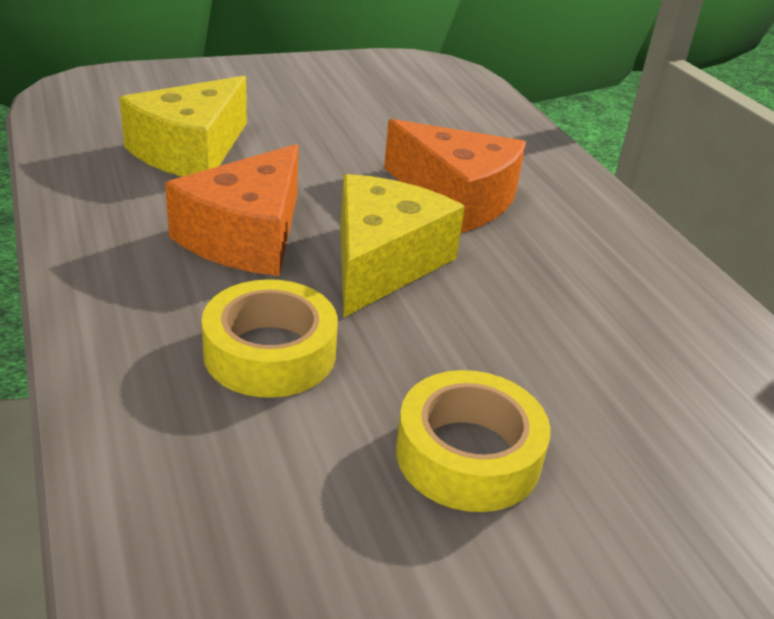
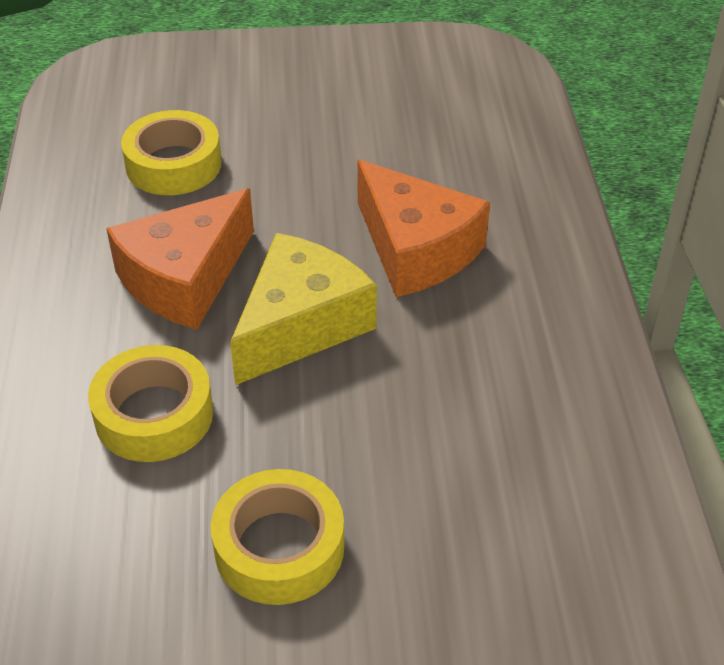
camera: 20 degrees right, 10 degrees up
(191, 151) = (173, 164): yellow cheese -> yellow tape

